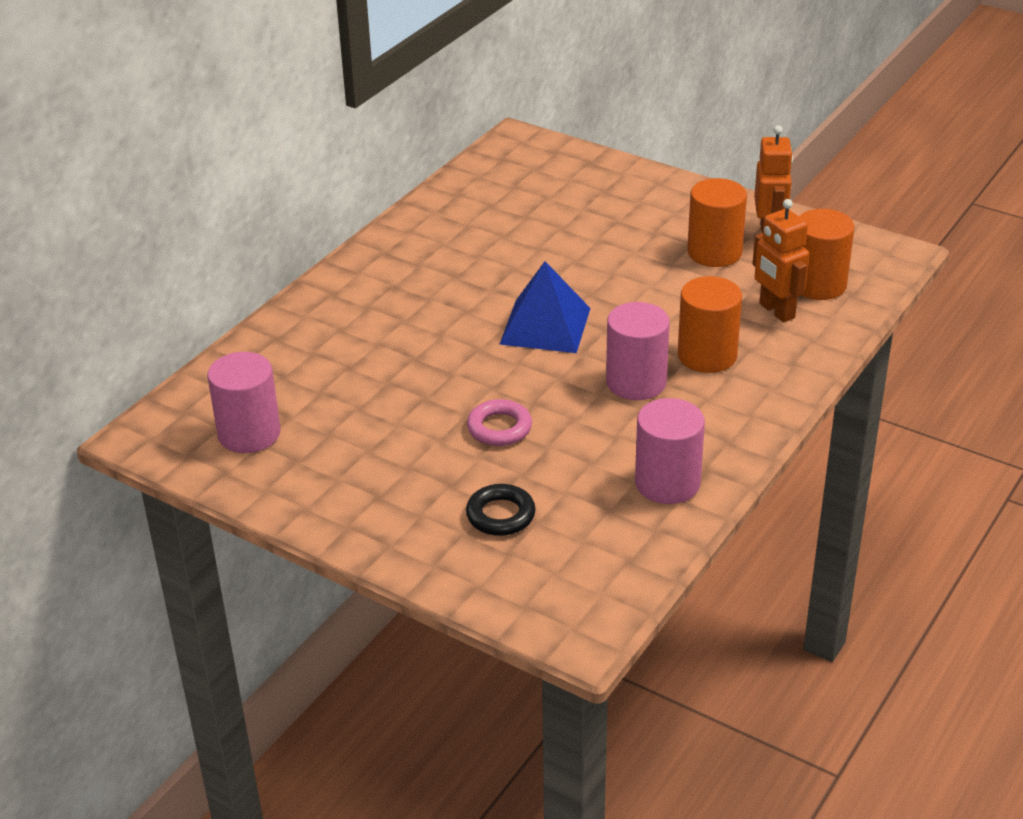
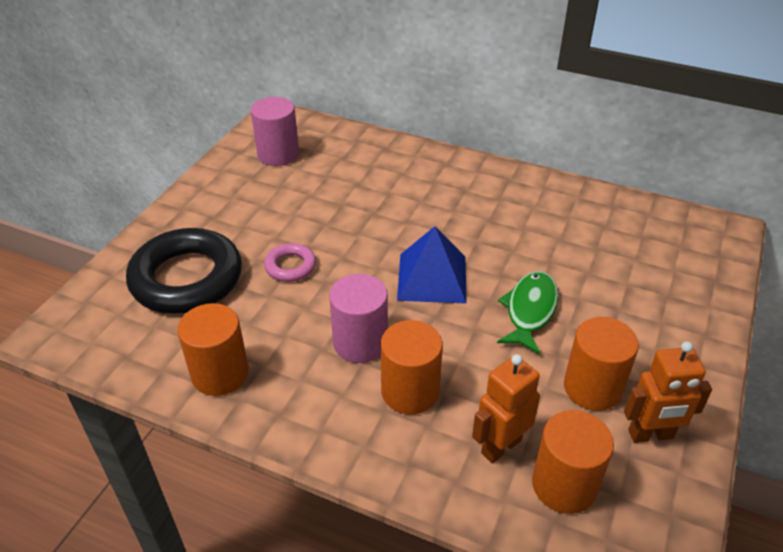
camera: 80 degrees right, 5 degrees up
(500, 515) = (187, 278): black ring -> black ring, size x2.14
(609, 271) = (530, 310): none -> green fish
(667, 483) = (220, 374): pink cylinder -> orange cylinder

